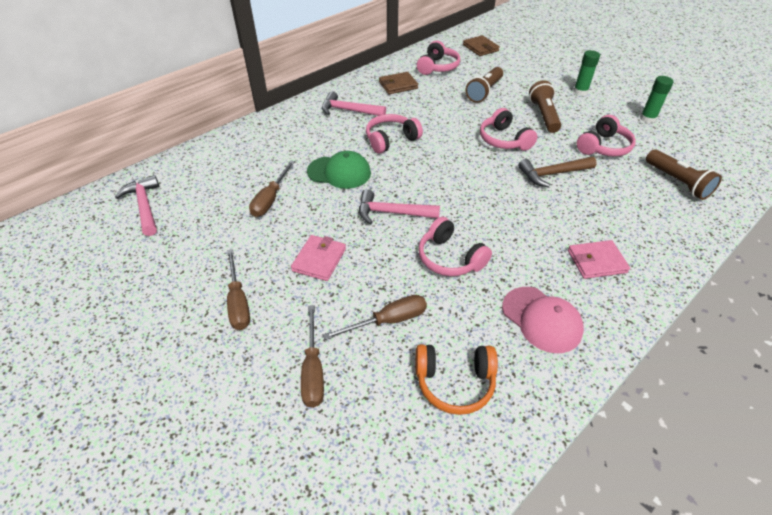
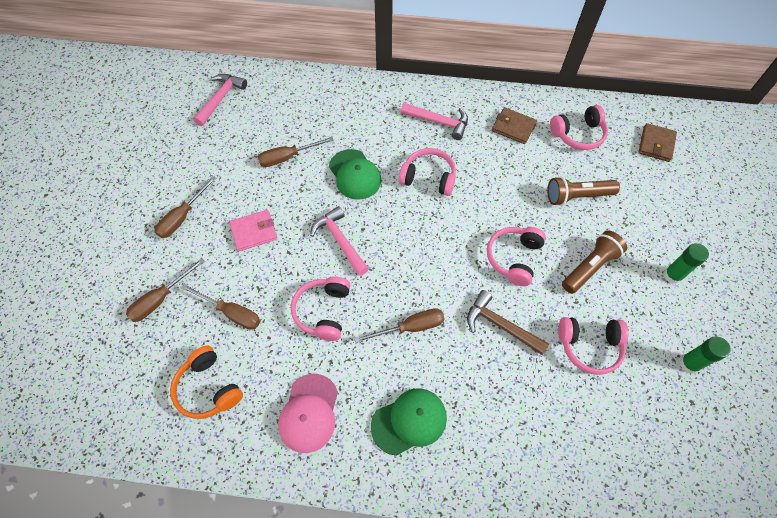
camera: 50 degrees right, 15 degrees up
(349, 110) = (438, 122): pink hammer -> pink hammer turned 135 degrees clockwise
(513, 217) = (410, 327): none -> brown screwdriver
(596, 261) = (409, 421): pink wallet -> green cap
(678, 182) = (595, 442): brown flashlight -> none

